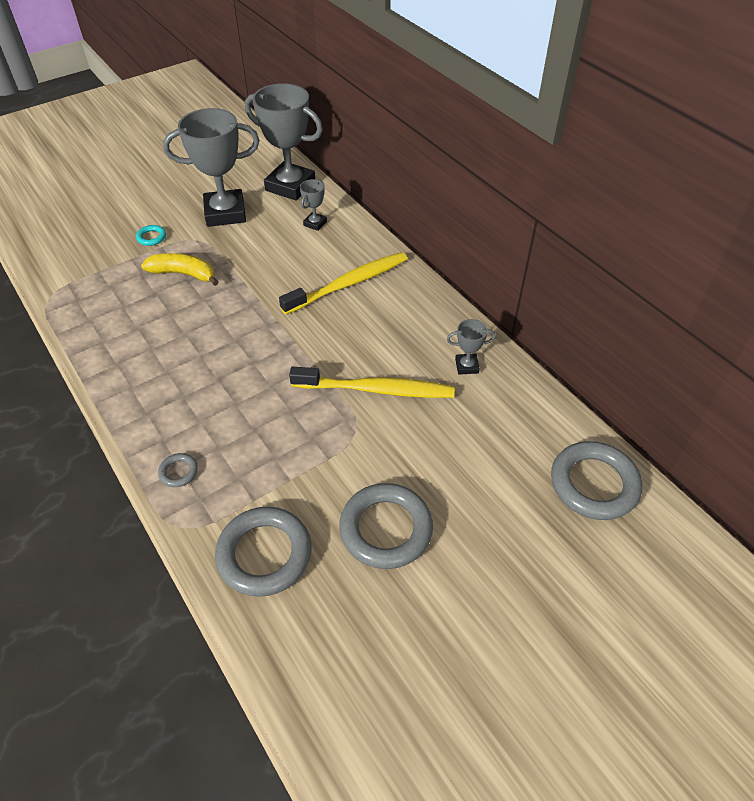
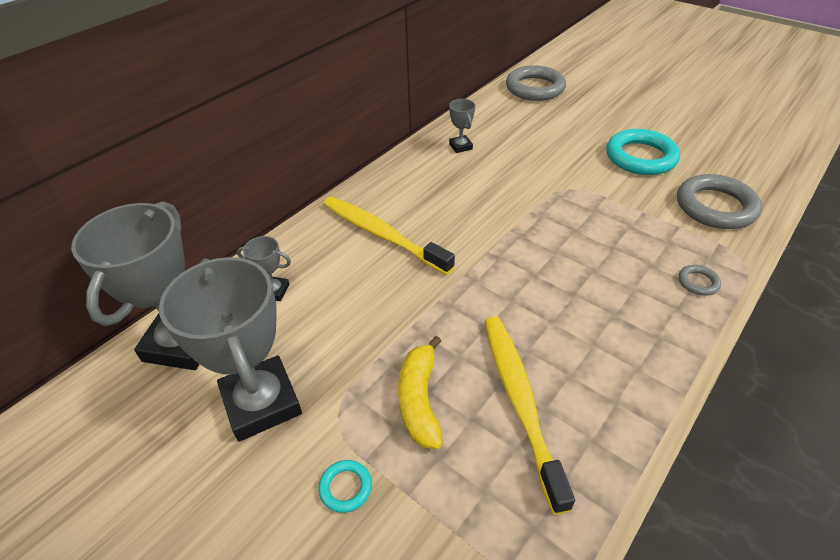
camera: 105 degrees left, 5 degrees down
(376, 389) = (516, 187): yellow toothbrush -> yellow toothbrush (520, 401)
(386, 529) = (640, 157): grey ring -> turquoise ring

